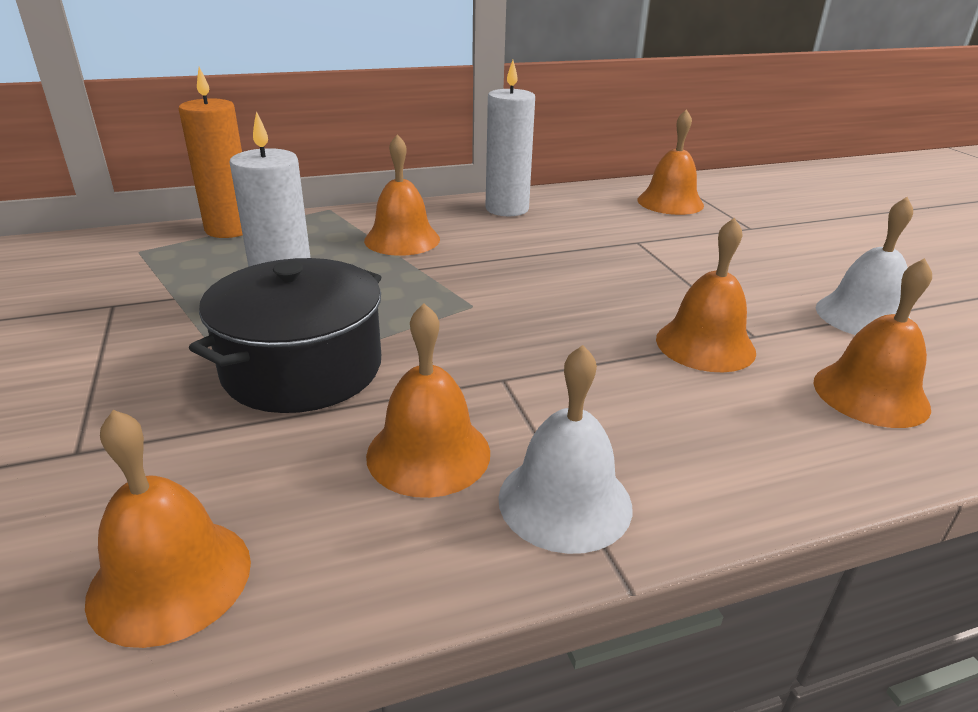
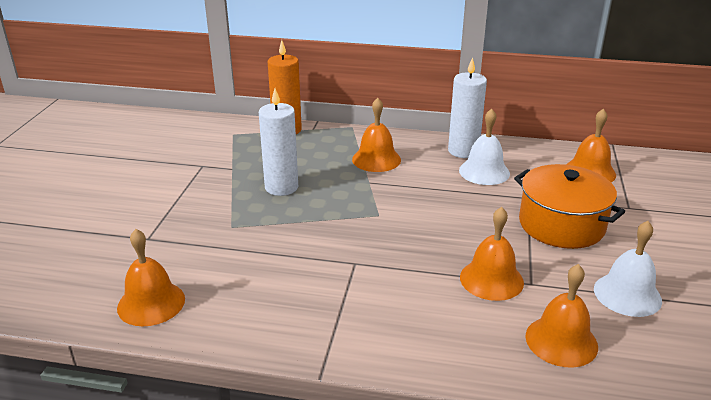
camera: 30 degrees right, 0 degrees up
(302, 368) = (263, 227): black pot -> none
(428, 453) = (286, 288): orange bell -> none
(565, 501) = (327, 332): white bell -> white bell (484, 171)
(707, 261) = (561, 225): none -> orange pot

